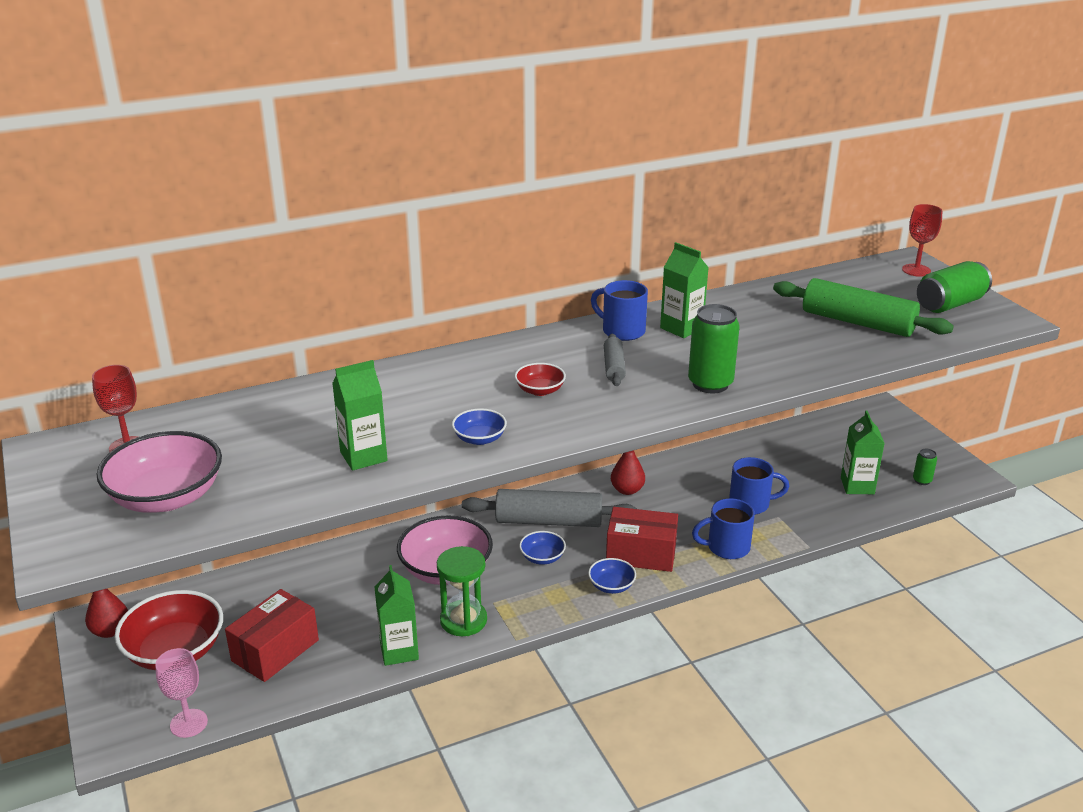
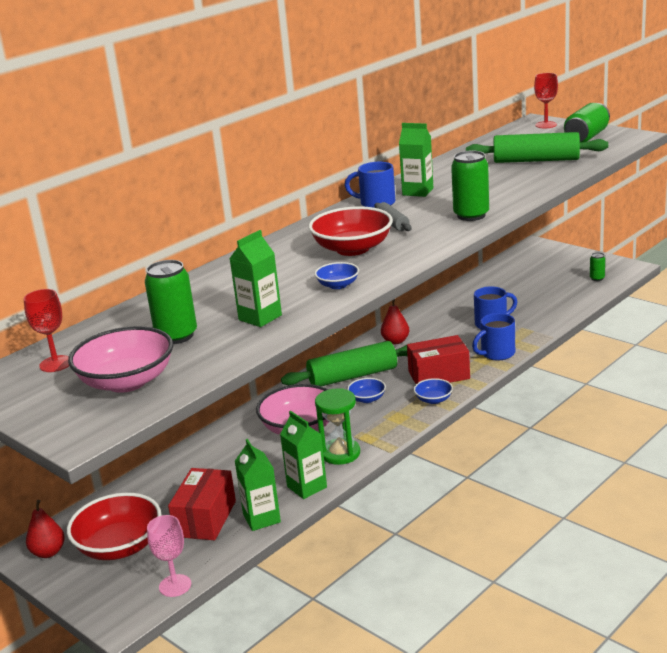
camera: 20 degrees left, 5 degrees down
(264, 452) = (176, 336): none -> green can
(540, 390) = (352, 249): red bowl -> red bowl, size x2.01
(549, 521) = (353, 376): grey rolling pin -> green rolling pin
(857, 486) = (556, 293): green carton -> green carton (261, 518)

